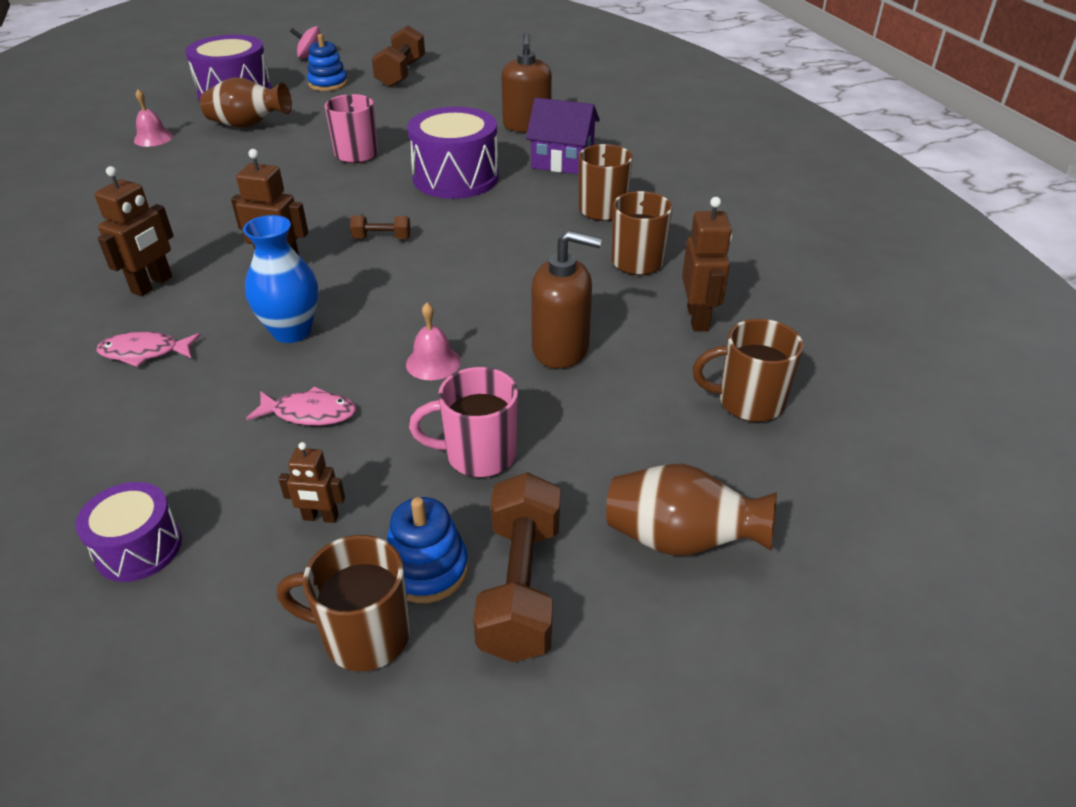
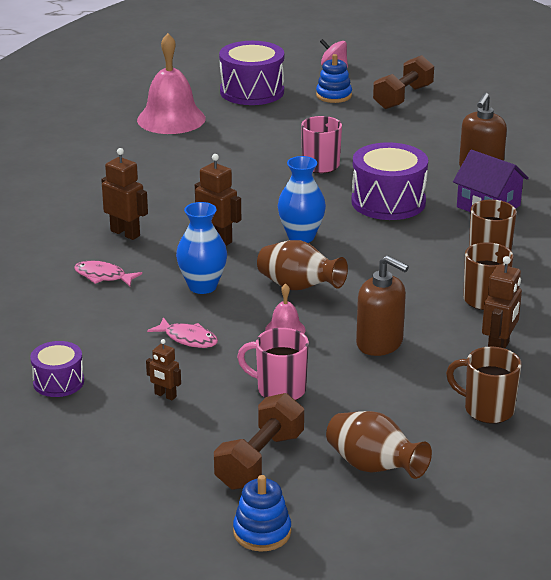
camera: 25 degrees right, 10 degrees down
(152, 285) = (125, 233): brown robot -> brown robot turned 105 degrees counterclockwise
(153, 138) = (171, 119): pink bell -> pink bell, size x2.18
(248, 126) = (249, 122): brown vase -> brown vase (299, 287)
(364, 635) = (159, 456): brown mug -> none
(382, 238) = (301, 237): brown dumbbell -> blue vase
(426, 569) = (211, 437): blue stacking toy -> blue stacking toy (262, 532)

